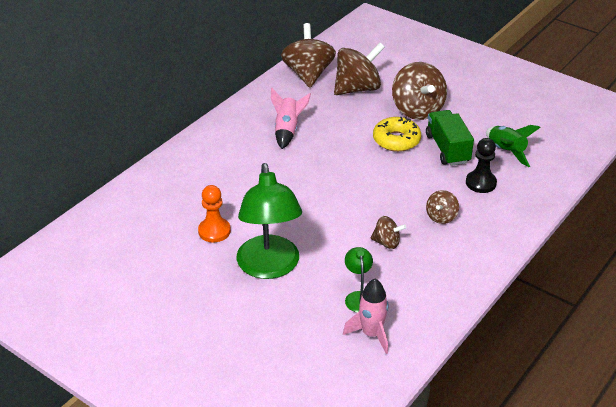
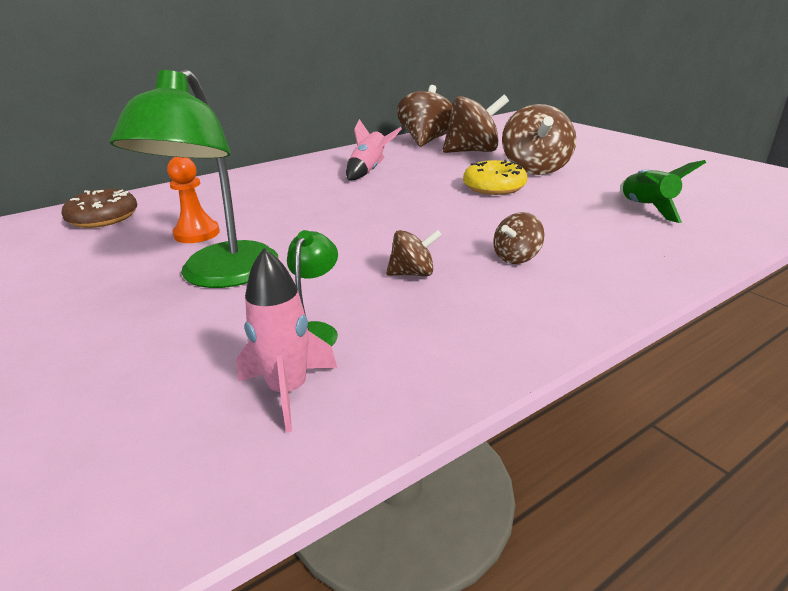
camera: 20 degrees right, 10 degrees down
(121, 227) = (103, 218): none -> brown donut
(387, 243) = (413, 273): brown spinning top -> brown spinning top turned 45 degrees counterclockwise
(447, 149) = (559, 199): green truck -> none
(481, 183) = (596, 232): black pawn -> none

